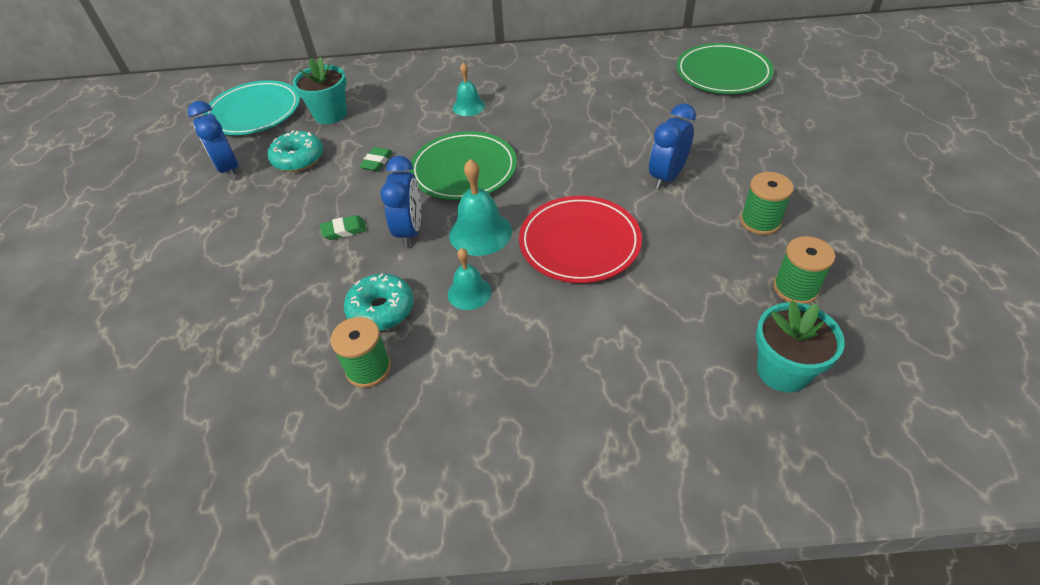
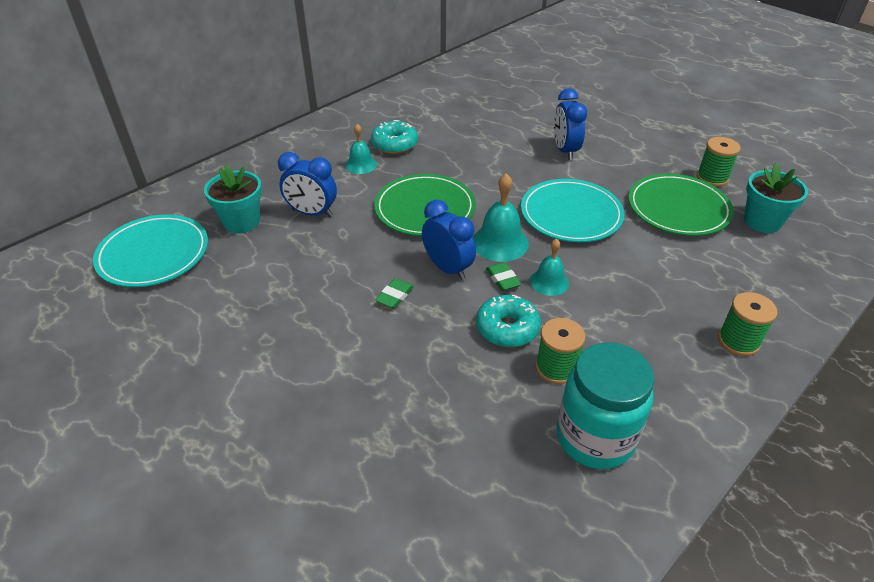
camera: 45 degrees left, 5 degrees down
(229, 169) = (205, 310): blue clock -> blue clock (312, 213)
(298, 159) = (266, 268): turquoise donut -> turquoise donut (394, 144)
(312, 447) = (594, 438): none -> turquoise jar
(377, 162) = (344, 236): green eraser -> green eraser (502, 279)
(579, 242) = (571, 214): red plate -> turquoise plate
(723, 73) = (509, 74): green plate -> green plate (678, 208)
(760, 222) = (648, 151): green spool -> green spool (738, 341)

